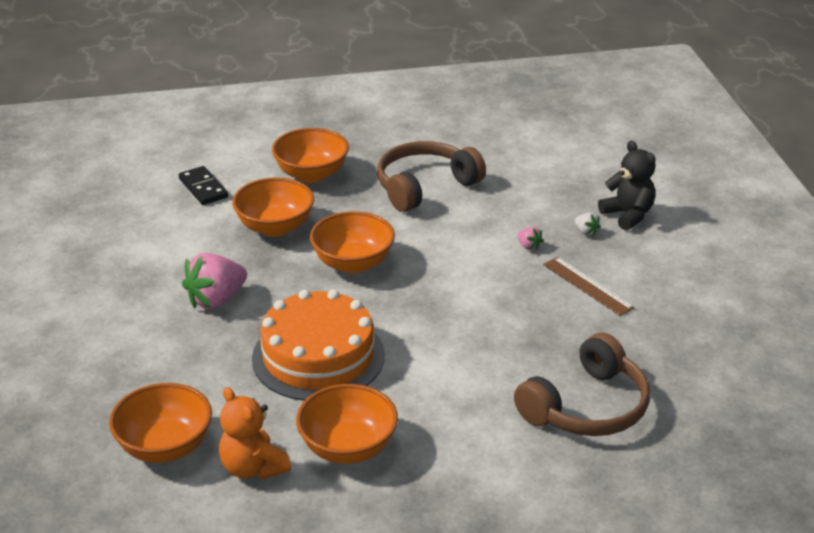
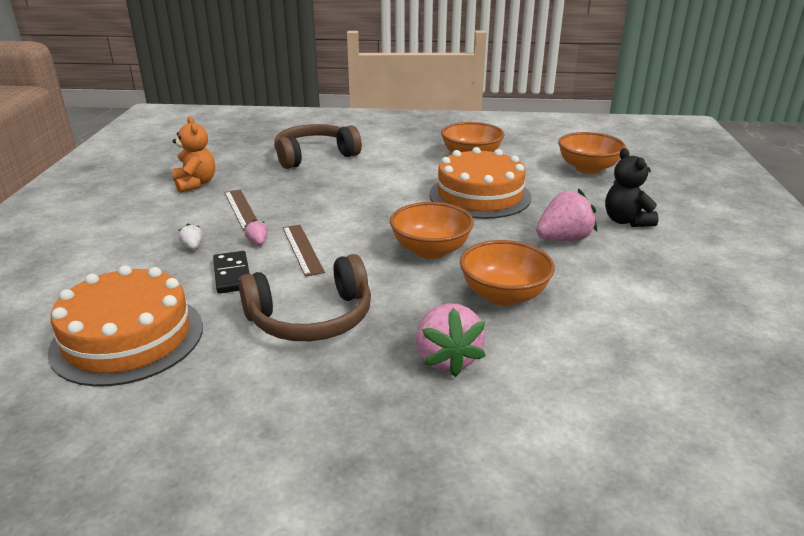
camera: 165 degrees left, 5 degrees down
(203, 188) = (597, 361): black domino -> black domino (232, 275)
(253, 468) = (530, 156): orange teddy bear -> orange teddy bear (195, 184)
(311, 174) = (446, 359): orange bowl -> pink strawberry
(479, 245) = (302, 249): none -> brown ruler
(545, 155) = (128, 338): none -> orange cake
(628, 215) = (134, 255): black teddy bear -> black teddy bear (626, 221)

